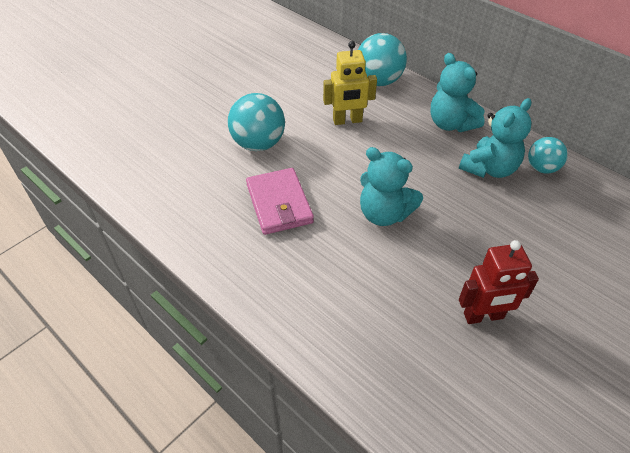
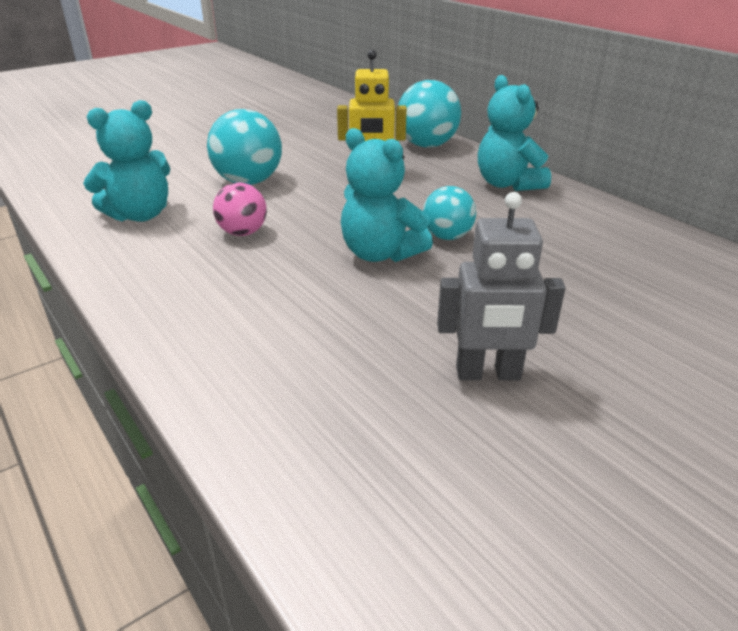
camera: 10 degrees right, 15 degrees down
(279, 204) = (243, 232): pink wallet -> pink ball
(483, 316) = (488, 374): red robot -> grey robot
(489, 168) = (548, 225): turquoise teddy bear -> turquoise teddy bear (140, 215)
(542, 168) = (626, 231): turquoise ball -> turquoise ball (447, 236)

